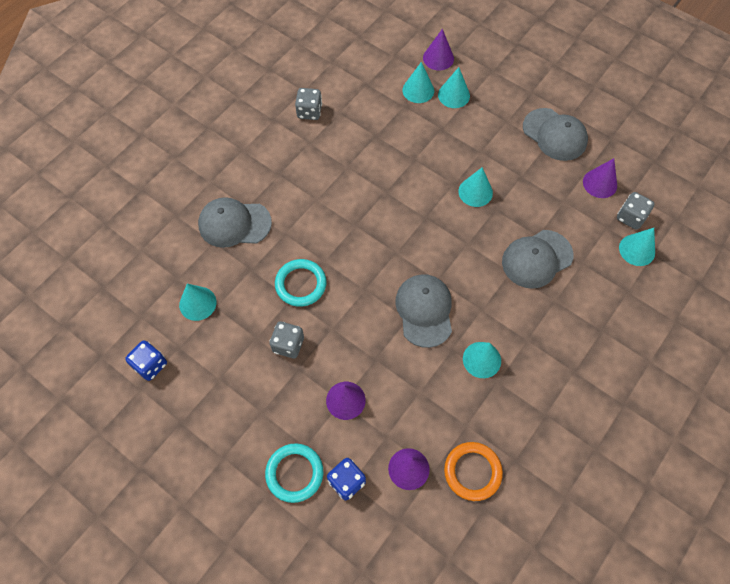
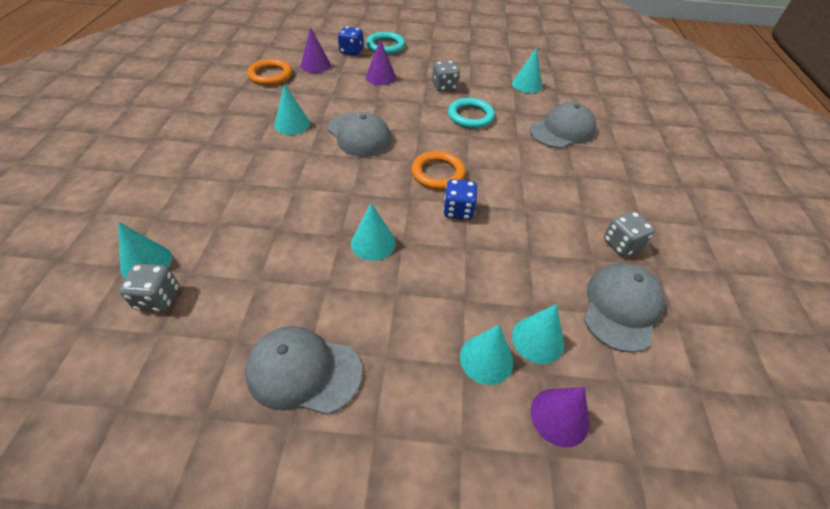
camera: 145 degrees right, 15 degrees down
(150, 365) = (516, 55): blue dice -> blue dice (458, 211)
(386, 230) = (437, 173): none -> orange ring
(537, 259) = (271, 208): grey cap -> grey cap (621, 308)
(600, 183) = (211, 326): purple cone -> none

